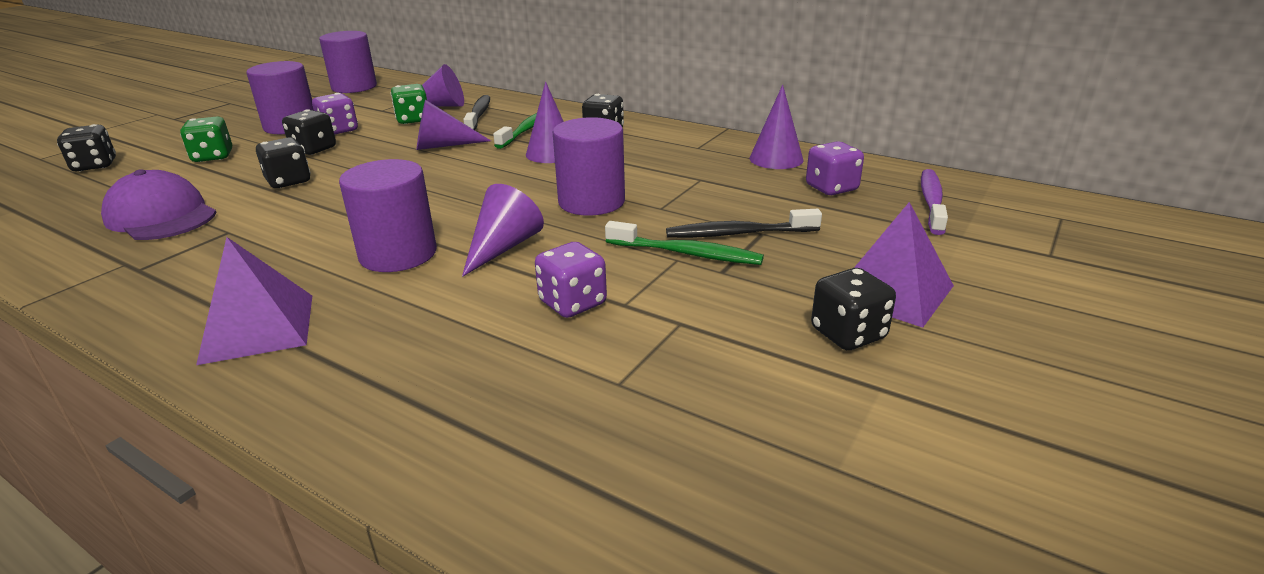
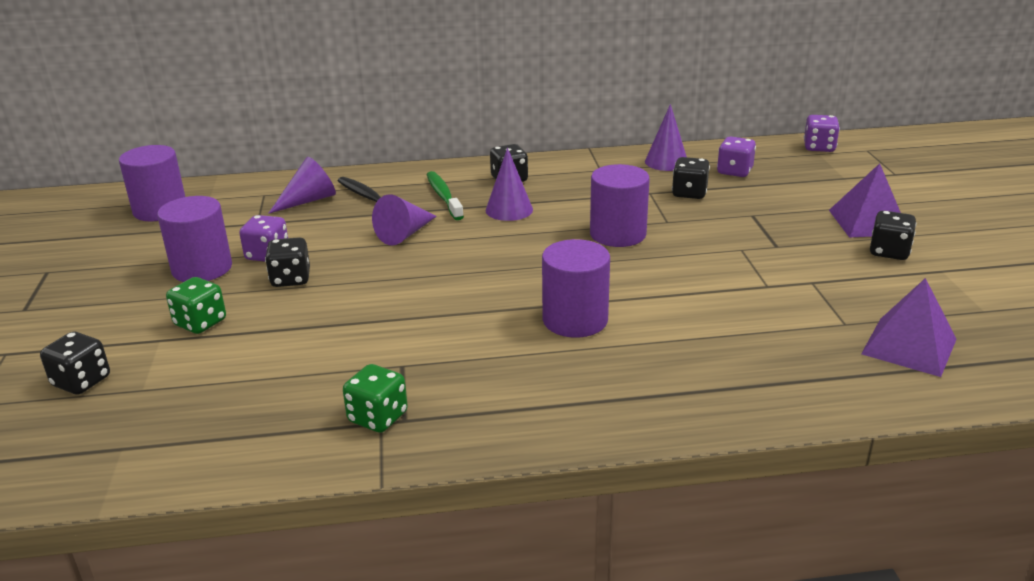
camera: 40 degrees left, 0 degrees up
(161, 216) = (304, 382): purple cap -> none
(258, 327) = (600, 400): purple pyramid -> purple pyramid (909, 346)
(288, 181) = (345, 311): black dice -> black dice (689, 193)
(413, 120) = (317, 221): green dice -> green dice (378, 417)
(503, 247) = (631, 286): purple cone -> none
(572, 303) = (742, 298): purple dice -> purple dice (819, 147)
(687, 253) = (740, 243): green toothbrush -> none
(738, 233) = (742, 220): black toothbrush -> none
(931, 202) = (798, 162): purple toothbrush -> none

